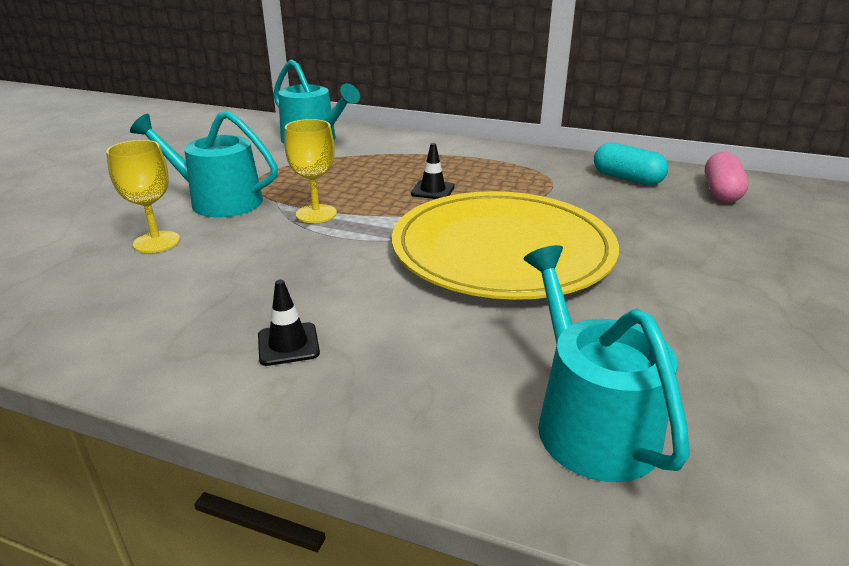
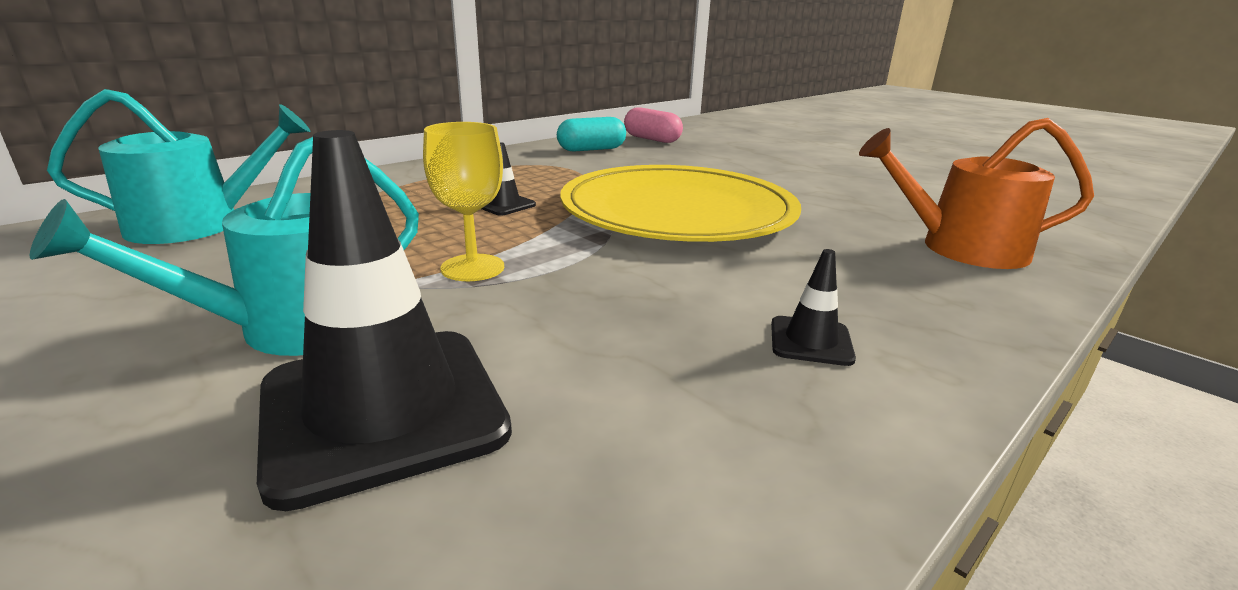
camera: 65 degrees left, 5 degrees down
(156, 242) = (383, 409): yellow goblet -> black traffic cone
(589, 421) = (961, 248): turquoise watering can -> orange watering can

